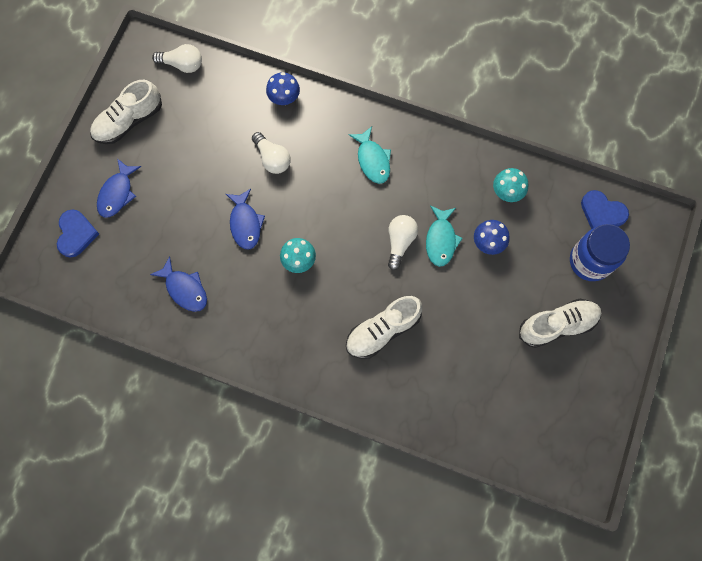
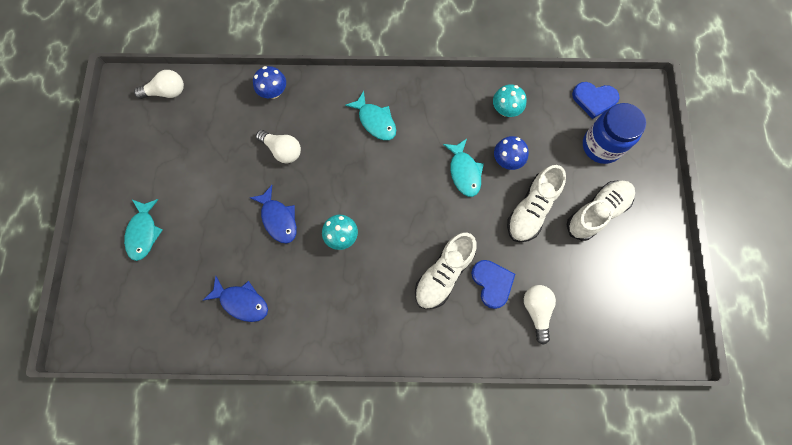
camera: 20 degrees left, 0 degrees up
(76, 234) = (115, 286): blue heart -> blue heart (492, 283)
(117, 193) = (143, 233): blue fish -> turquoise fish
(129, 121) = (132, 161): white shoe -> white shoe (531, 209)
(400, 242) = (428, 186): white light bulb -> white light bulb (536, 311)

